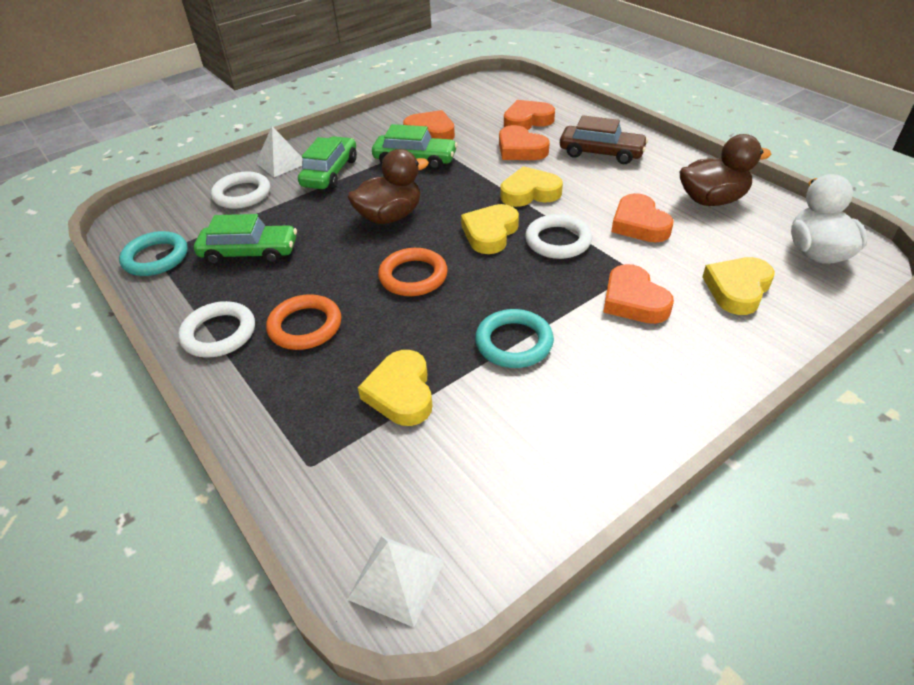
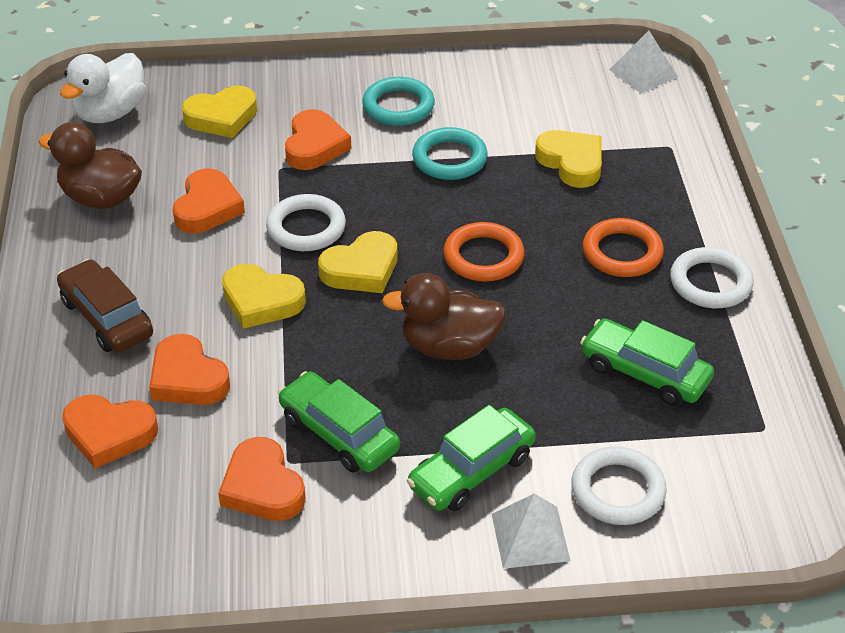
camera: 150 degrees left, 0 degrees up
(156, 258) = (764, 422): turquoise ring -> turquoise ring (398, 106)
(401, 393) = (571, 162): yellow heart -> yellow heart turned 60 degrees counterclockwise
(520, 149) = (188, 378): orange heart -> orange heart turned 150 degrees clockwise

